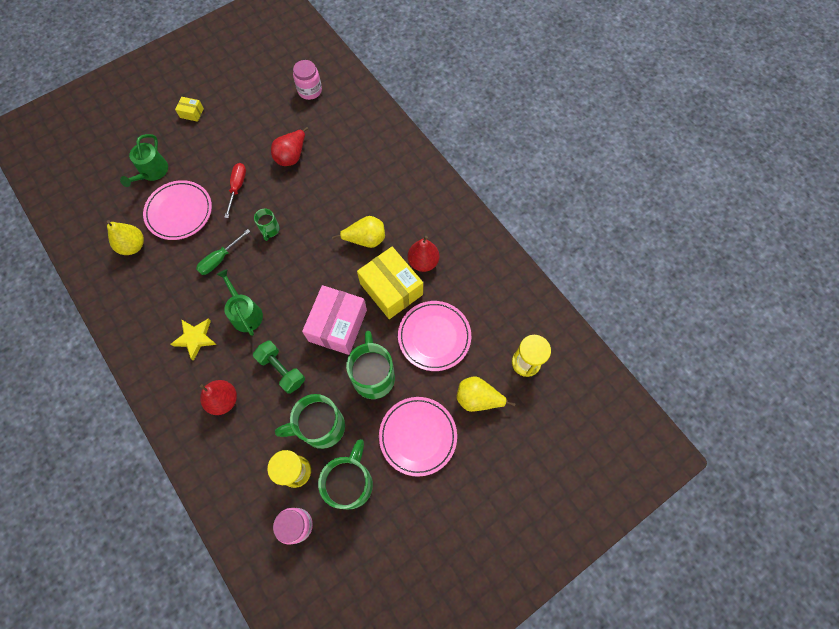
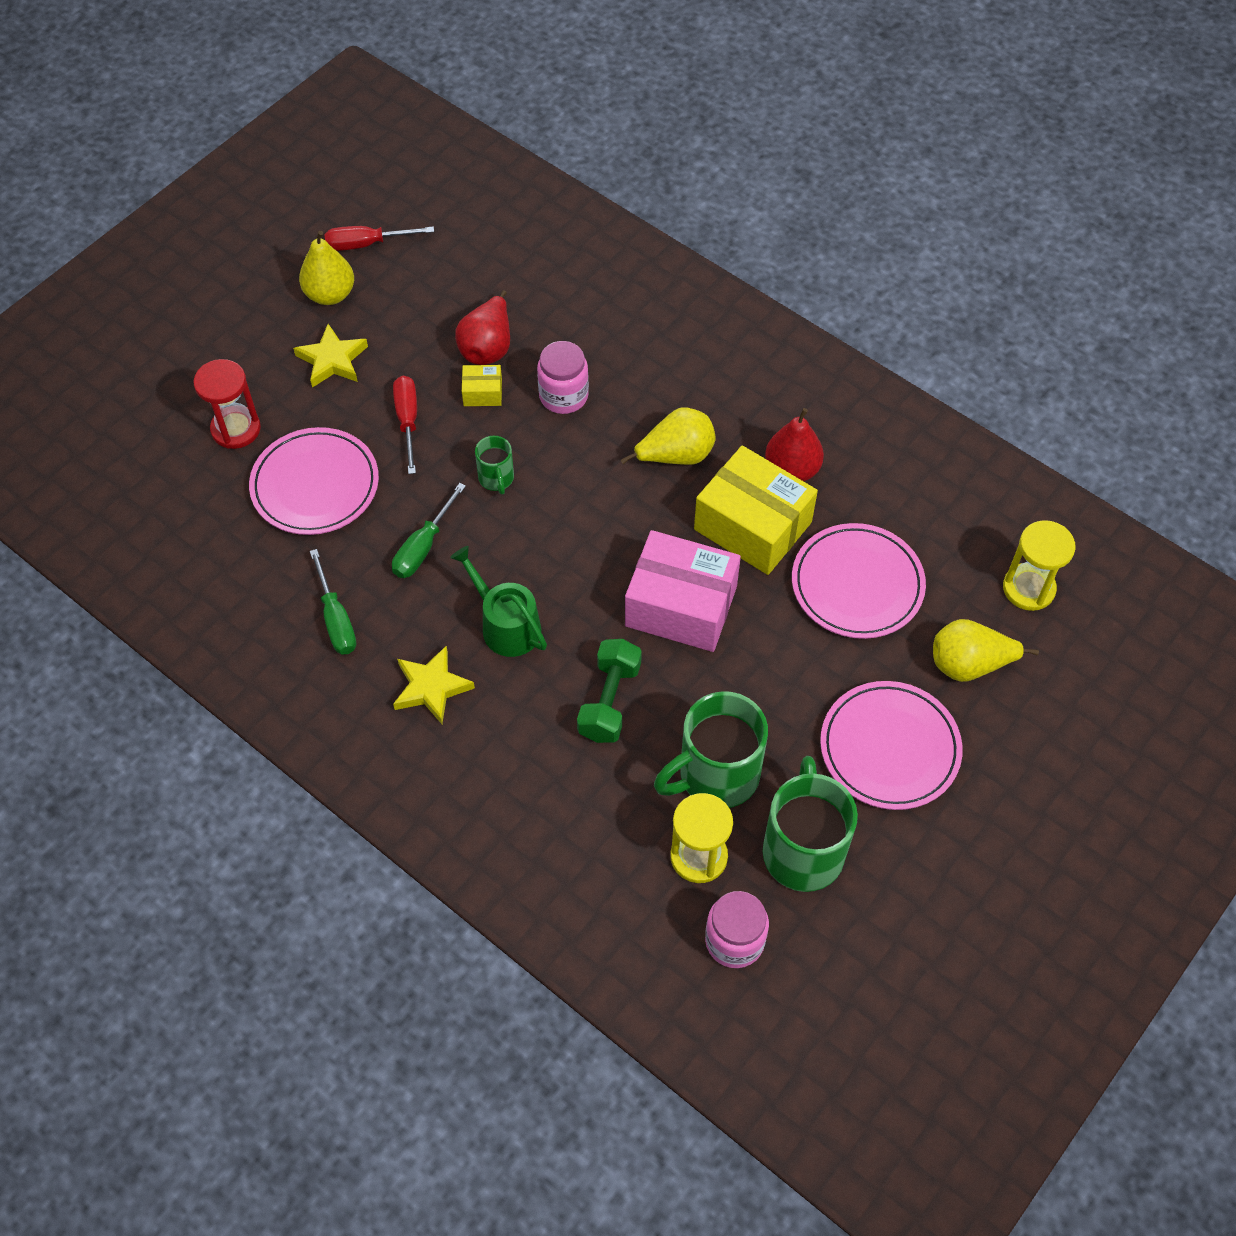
camera: 15 degrees left, 10 degrees down
(133, 246) = (251, 561): yellow pear -> yellow pear (330, 294)
(152, 172) = (236, 429): green watering can -> red hourglass
(163, 288) = (336, 619): none -> green screwdriver
(192, 113) = (270, 313): yellow box -> yellow box (482, 393)
(212, 145) = (332, 360): none -> yellow star
(223, 400) = (524, 775): red pear -> none
(252, 85) = (366, 244): none -> red screwdriver
(282, 370) = (609, 701): green dumbbell -> green dumbbell turned 75 degrees clockwise
(310, 90) = (477, 231): pink jar -> pink jar (563, 396)
(338, 325) = (681, 606): pink box -> pink box turned 75 degrees counterclockwise
(373, 376) = (776, 672): green mug -> none

